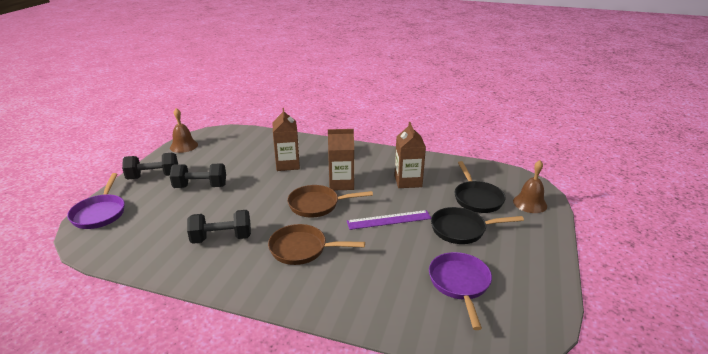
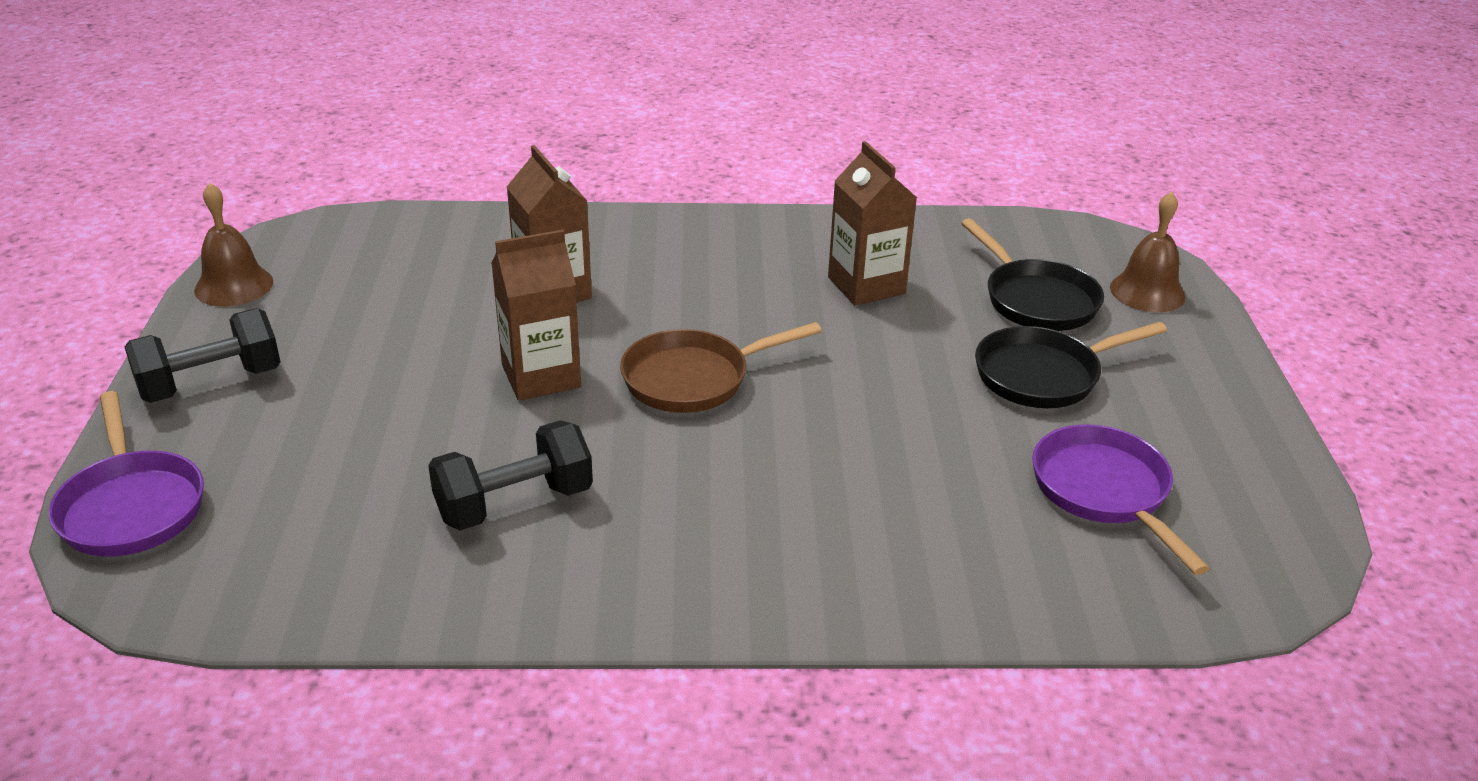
camera: 20 degrees left, 5 degrees up
(200, 186) = (364, 386): black dumbbell -> none
(302, 249) = (726, 489): brown pan -> none
(341, 183) = (717, 317): brown carton -> brown carton (541, 376)
(389, 220) = (879, 383): purple ruler -> none

